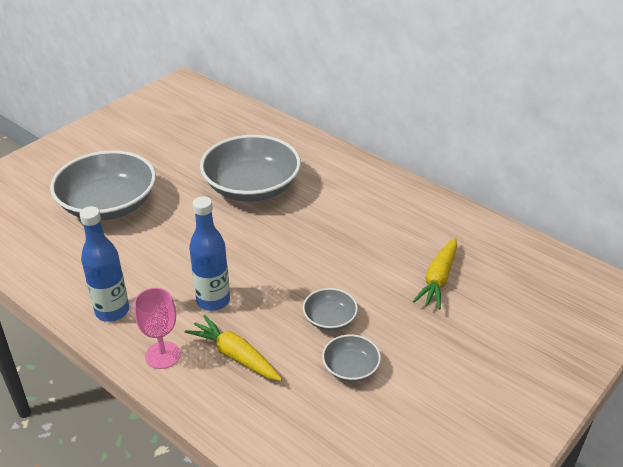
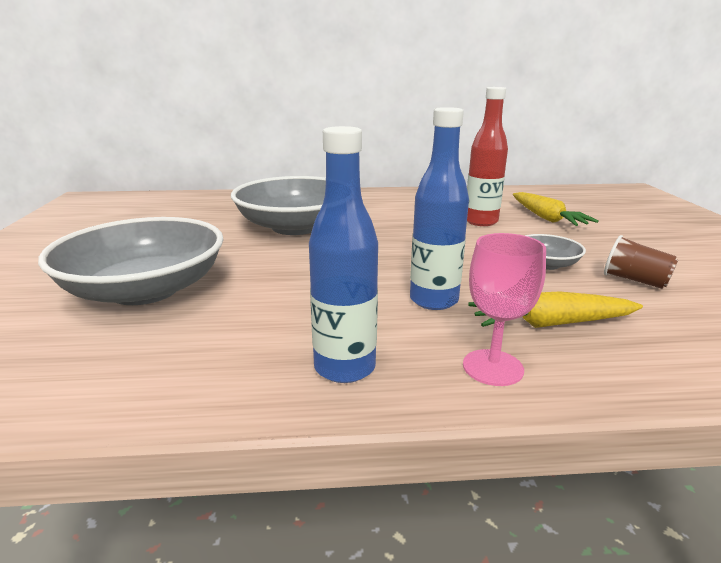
camera: 45 degrees left, 15 degrees down
(350, 367) = (634, 280): grey bowl -> brown cup
(379, 253) = (481, 221): none -> red bottle

